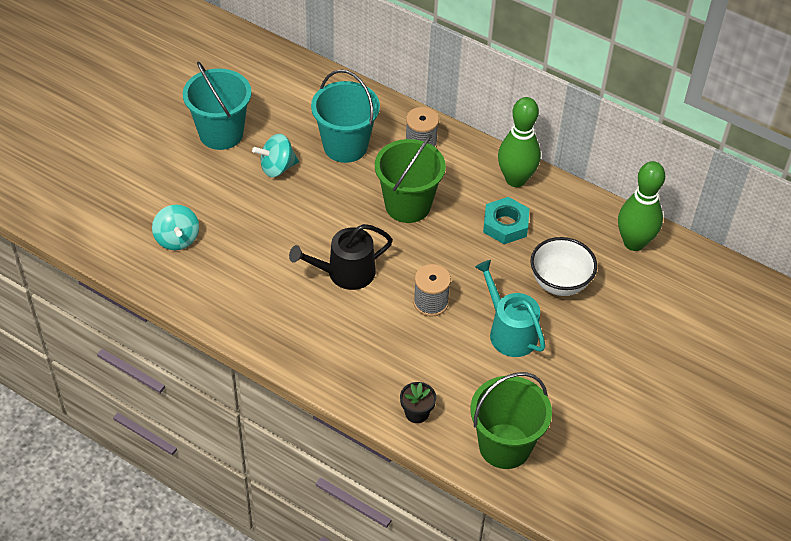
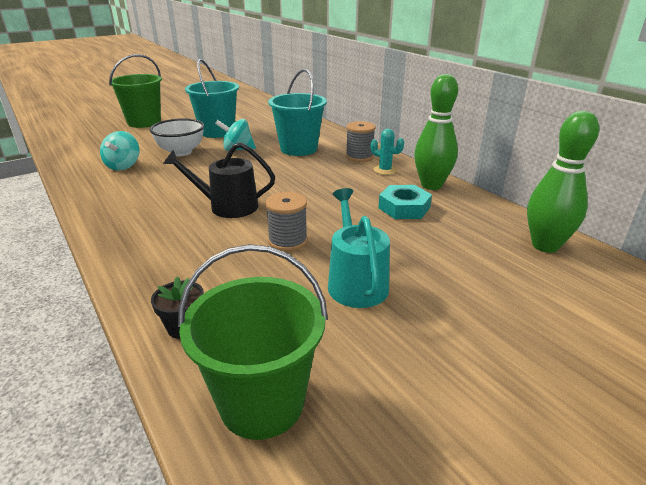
camera: 25 degrees right, 20 degrees down
(408, 205) = (321, 182): green bucket -> green bucket (144, 122)
(459, 164) = (385, 170): none -> turquoise cactus
(559, 283) = (440, 257): white bowl -> white bowl (181, 152)

